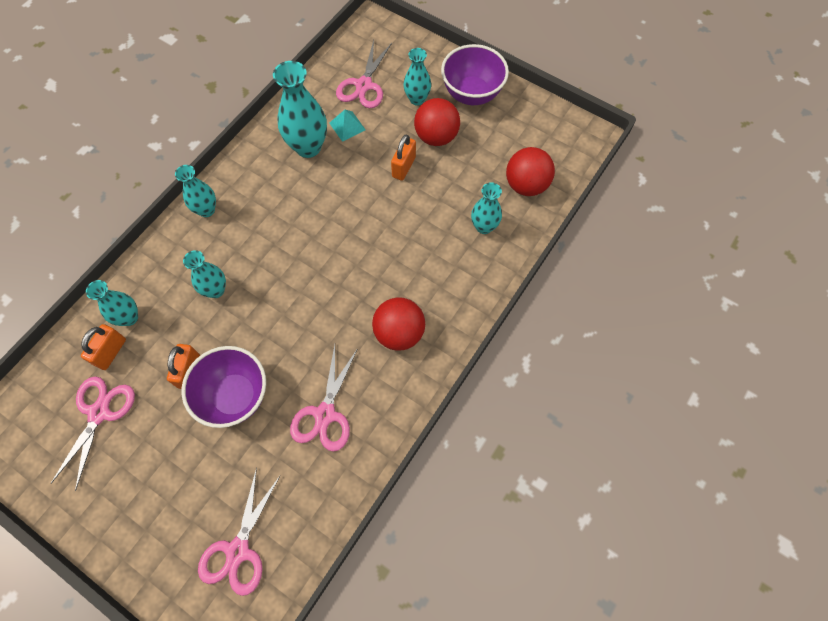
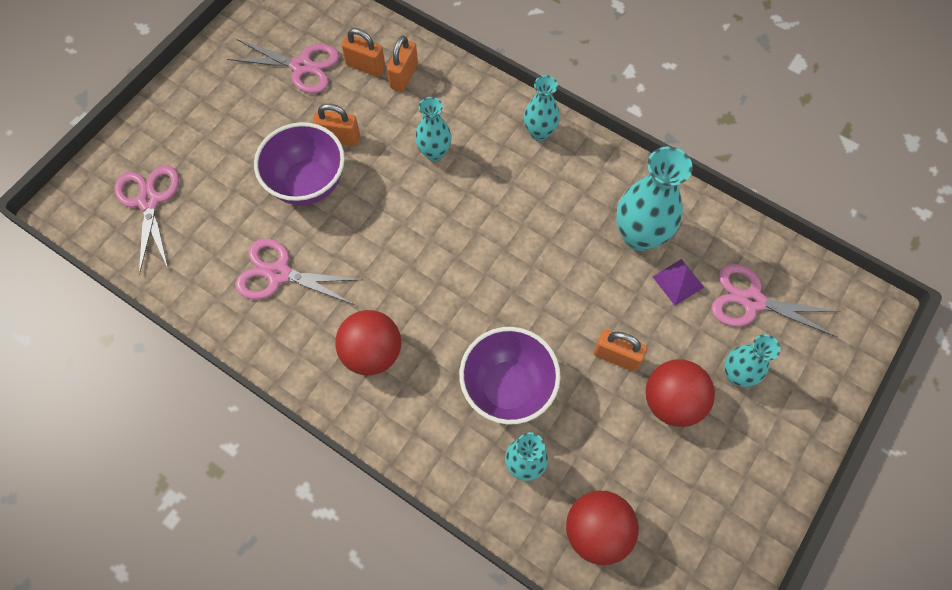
camera: 90 degrees right, 0 degrees up
(129, 317) = (404, 76): turquoise vase -> orange padlock
(238, 550) = (149, 201): pink scissors -> pink scissors turned 60 degrees clockwise
(347, 126) = (678, 282): turquoise pyramid -> purple pyramid
(471, 94) = (757, 455): purple bowl -> purple bowl (507, 388)

